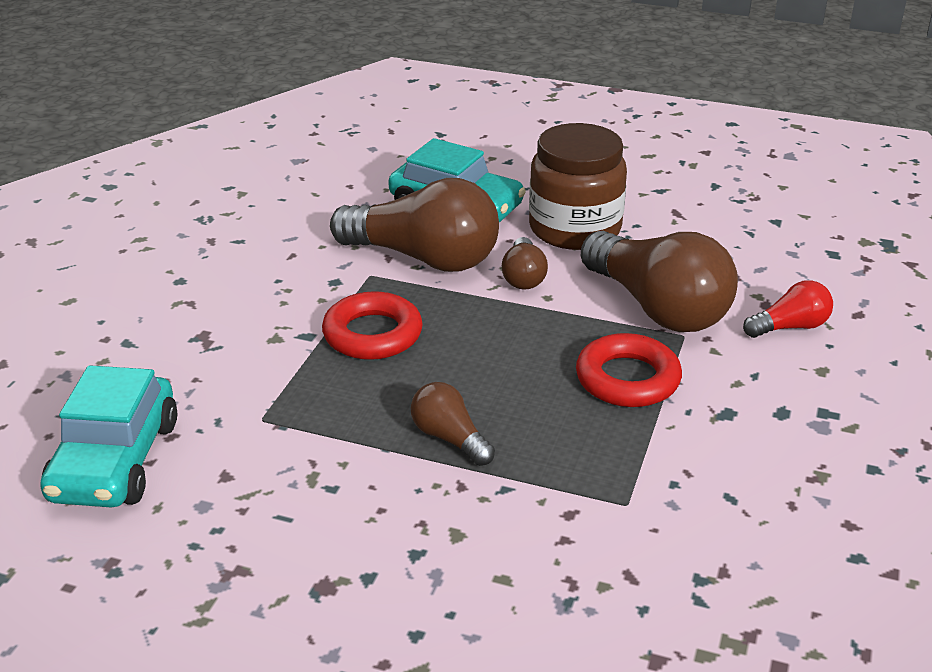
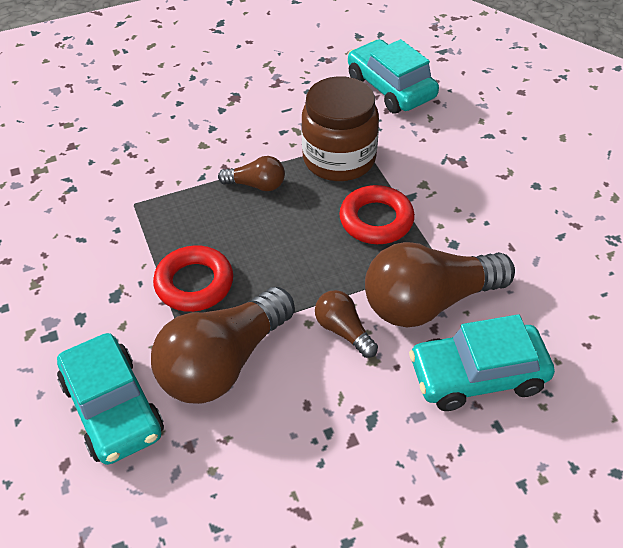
camera: 140 degrees right, 15 degrees up
(575, 229) = (363, 417): brown jar -> brown jar (339, 159)
(657, 308) = (223, 363): brown light bulb -> brown light bulb turned 60 degrees counterclockwise
(790, 327) = (113, 408): red light bulb -> turquoise car

